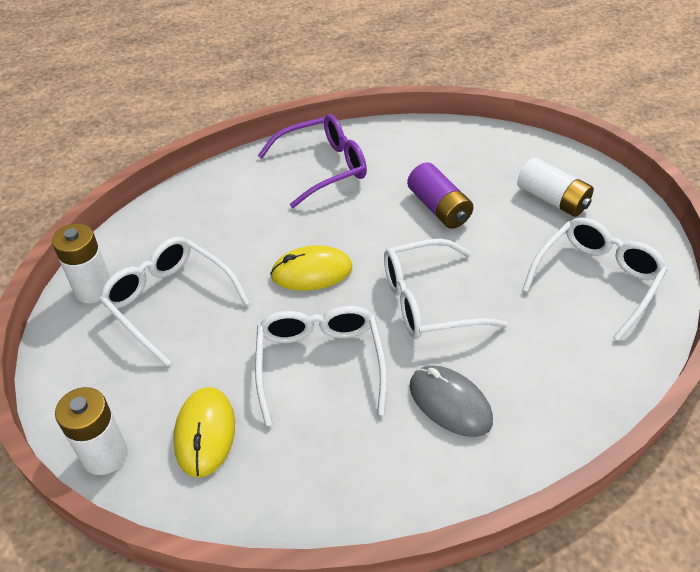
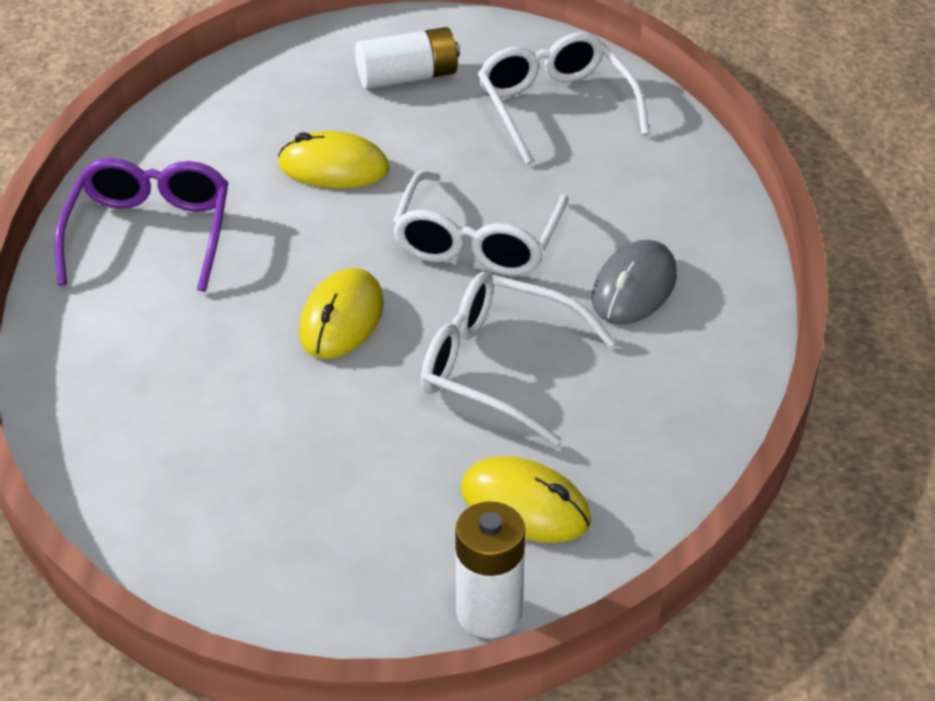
camera: 60 degrees left, 5 degrees down
(93, 289) = (172, 550): white battery -> none
(169, 301) = (271, 473): white glasses -> none
(438, 208) = (333, 167): purple battery -> yellow mouse
(450, 403) = (634, 288): grey mouse -> grey mouse turned 45 degrees counterclockwise

